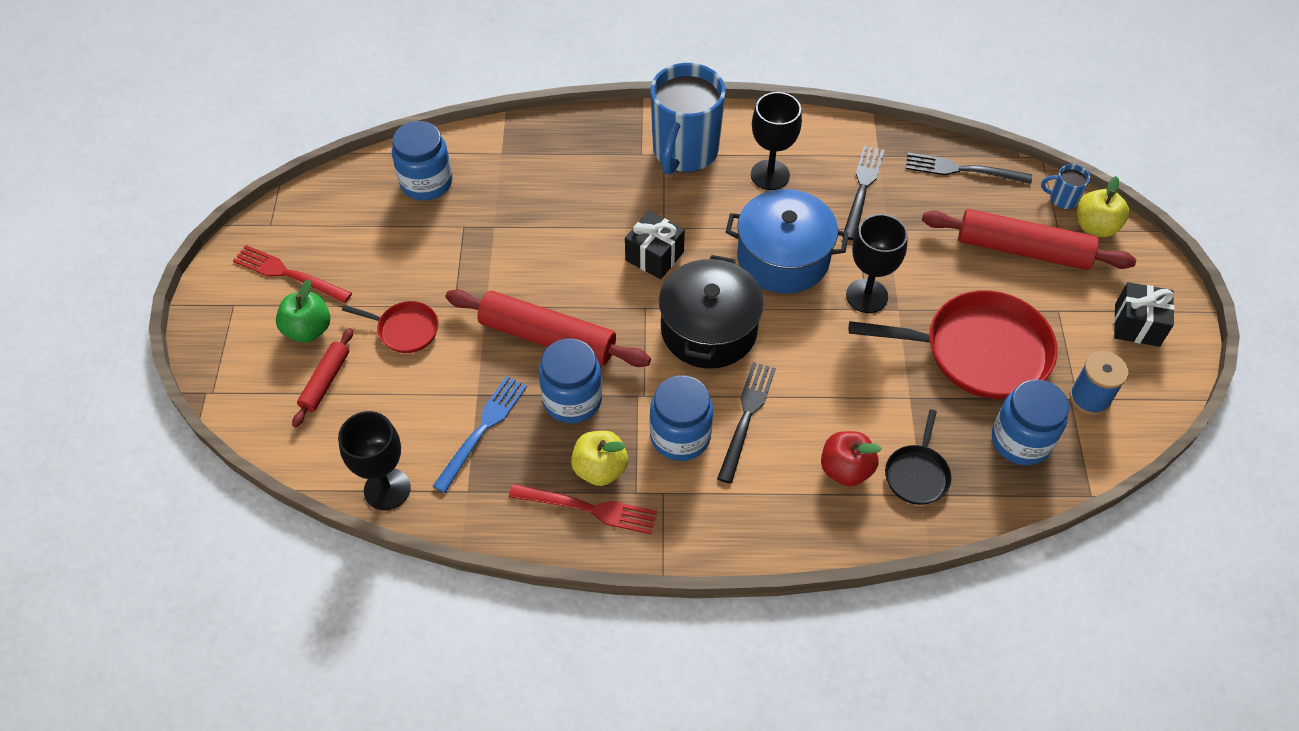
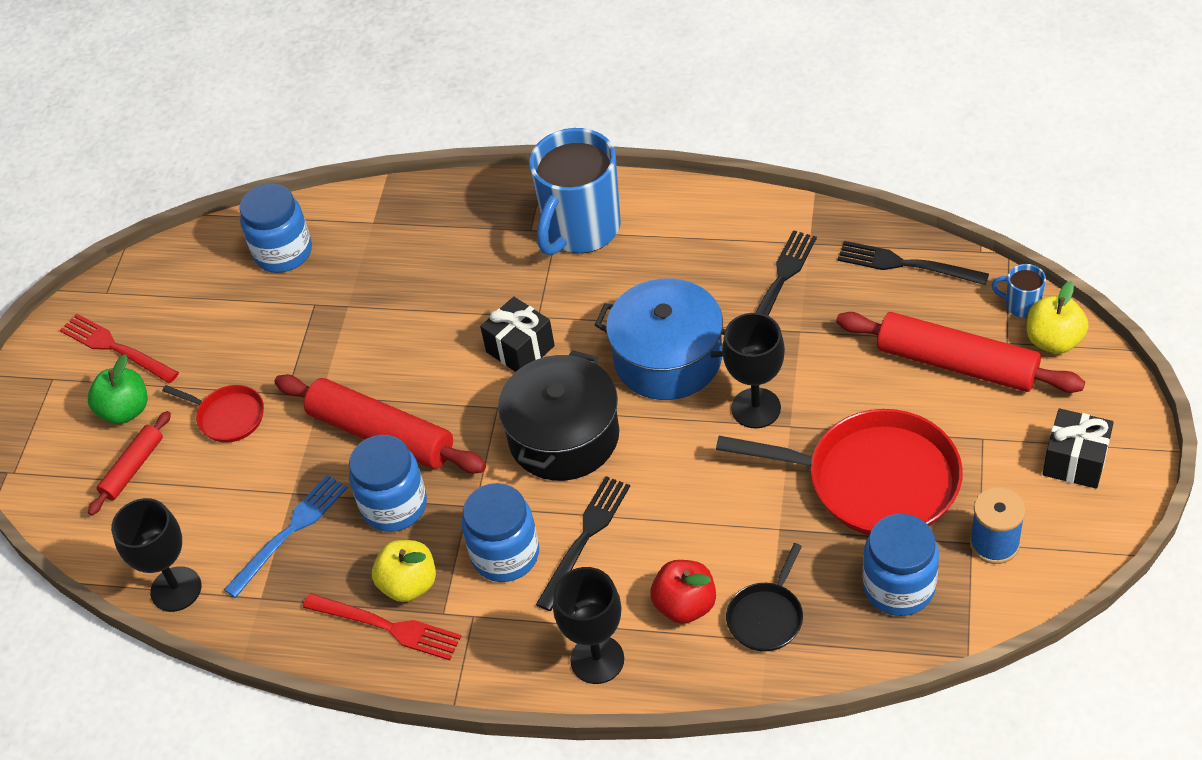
camera: 15 degrees right, 5 degrees down
(770, 175) = (674, 261): black goblet -> black goblet (597, 659)

